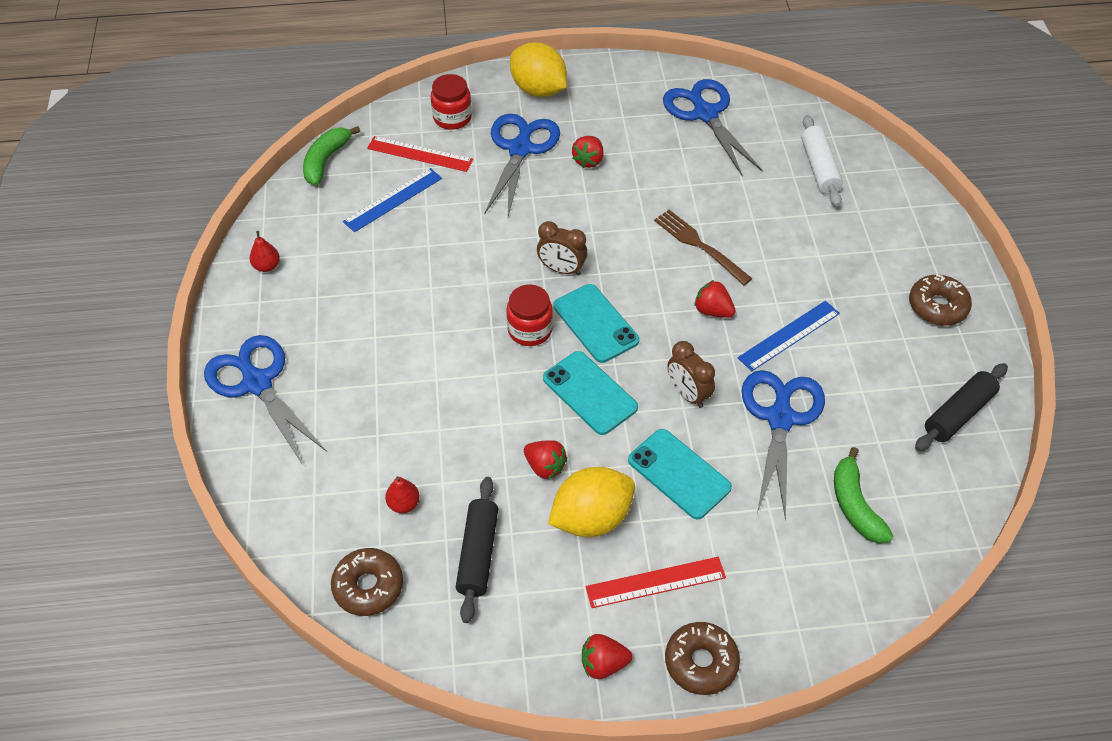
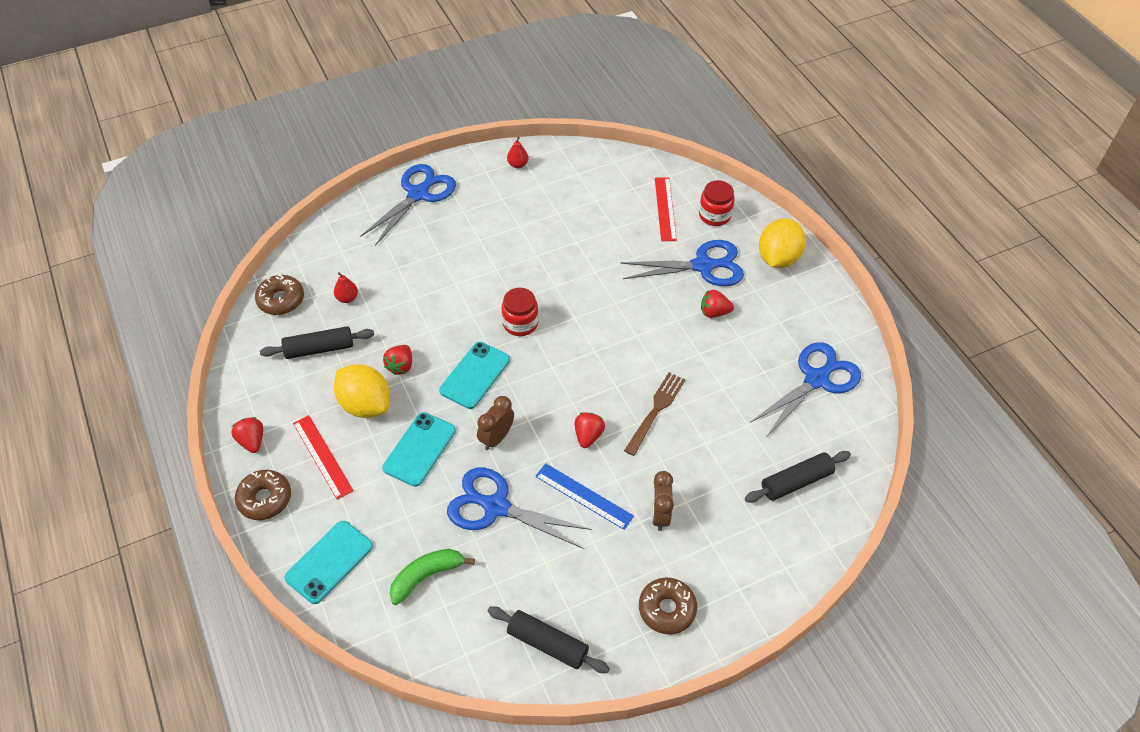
camera: 70 degrees right, 0 degrees up
(326, 160) = (630, 160): green banana -> none
(393, 199) = (611, 208): blue ruler -> none
(561, 269) = (588, 326): brown clock -> brown clock (659, 515)
(595, 323) = (543, 362): turquoise phone -> turquoise phone (329, 562)
(780, 418) = (495, 506): blue scissors -> blue scissors turned 150 degrees counterclockwise
(819, 168) = (796, 482): white rolling pin -> black rolling pin

